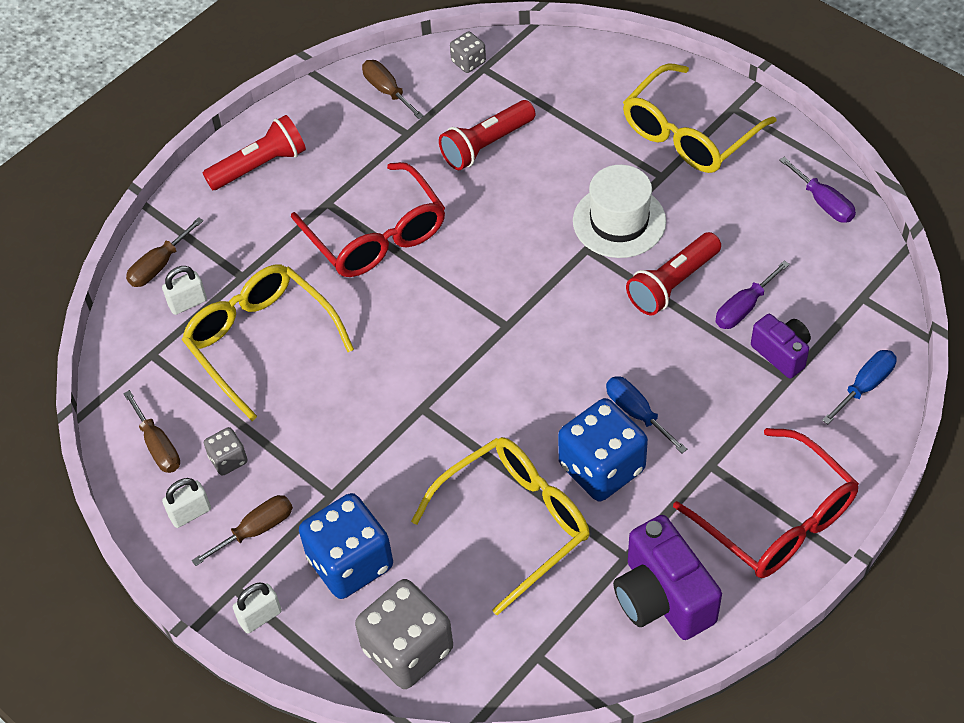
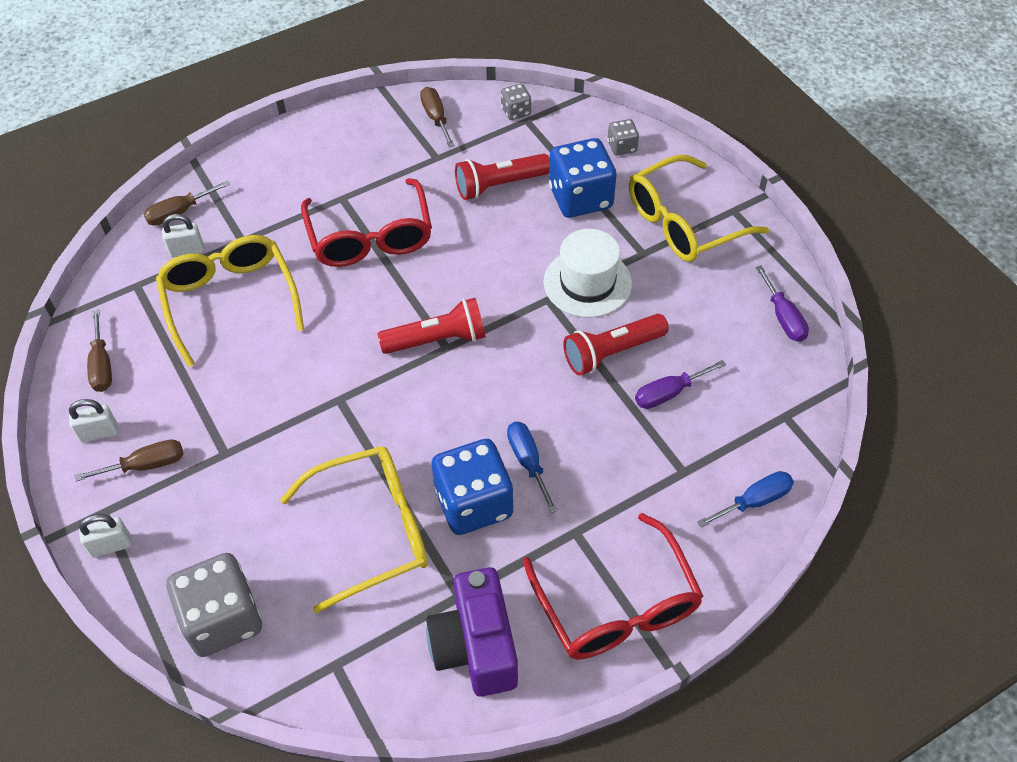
camera: 15 degrees right, 0 degrees up
(228, 460) = (153, 395): grey dice -> grey dice (622, 147)
(260, 165) = (301, 152): red flashlight -> red flashlight (437, 339)
(350, 562) = (211, 521): blue dice -> blue dice (580, 198)
(781, 353) = (687, 446): purple camera -> none

